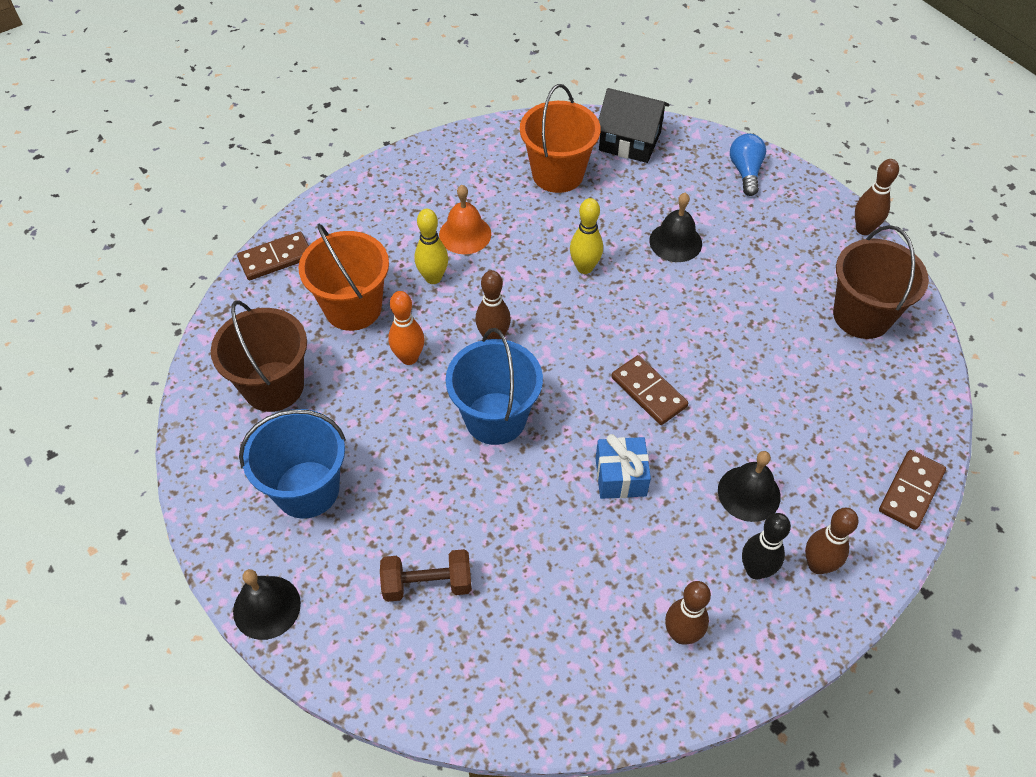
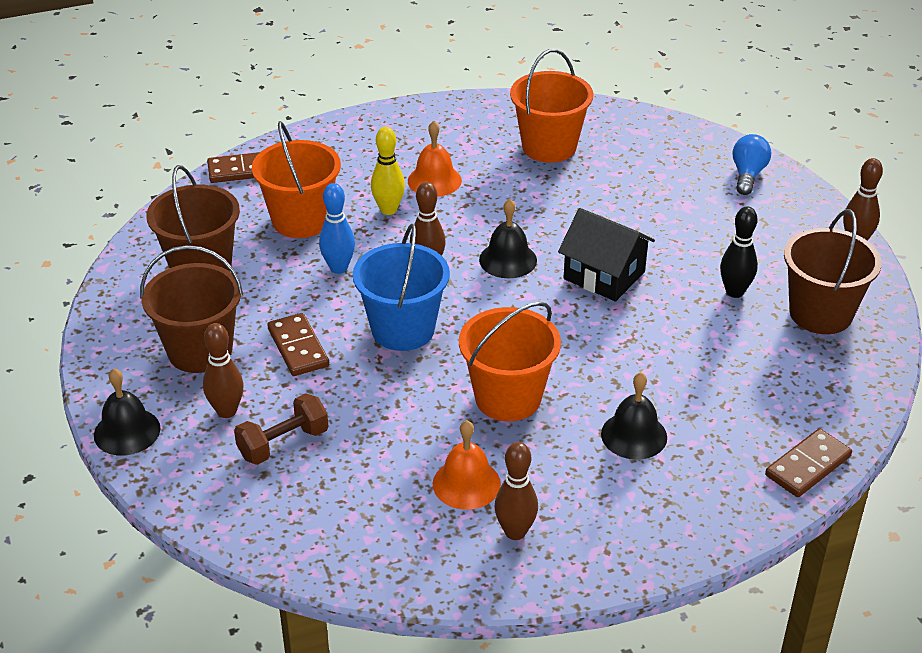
camera: 15 degrees right, 15 degrees down
(307, 489) = (200, 351): blue bucket -> brown bucket
(409, 358) = (338, 268): orange bowling pin -> blue bowling pin
(427, 584) = (283, 444): brown dumbbell -> brown dumbbell turned 45 degrees counterclockwise
(584, 267) = (544, 226): yellow bowling pin -> none
(617, 588) = (466, 483): none -> orange bell
(620, 477) = (508, 398): blue gift -> orange bucket
(629, 141) = (635, 131): black house -> black house (604, 275)
(648, 392) = (566, 336): brown domino -> brown domino (298, 347)
(675, 242) = (647, 221): black bell -> black bell (508, 260)
(755, 570) = (613, 497): black bowling pin -> black bowling pin (734, 292)
(817, 565) = (680, 506): brown bowling pin -> brown bowling pin (226, 411)

